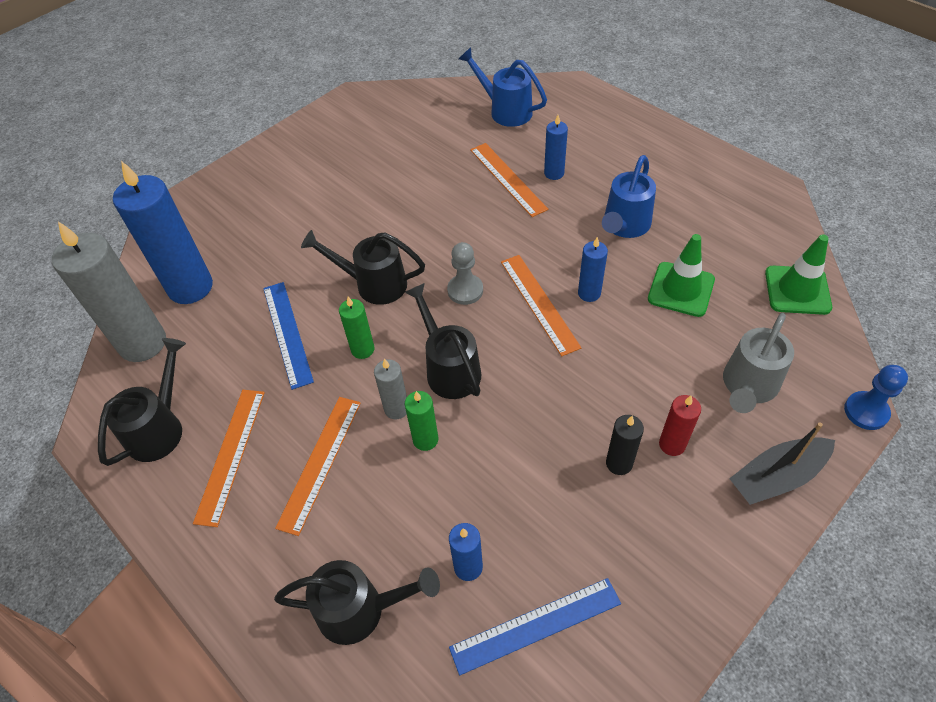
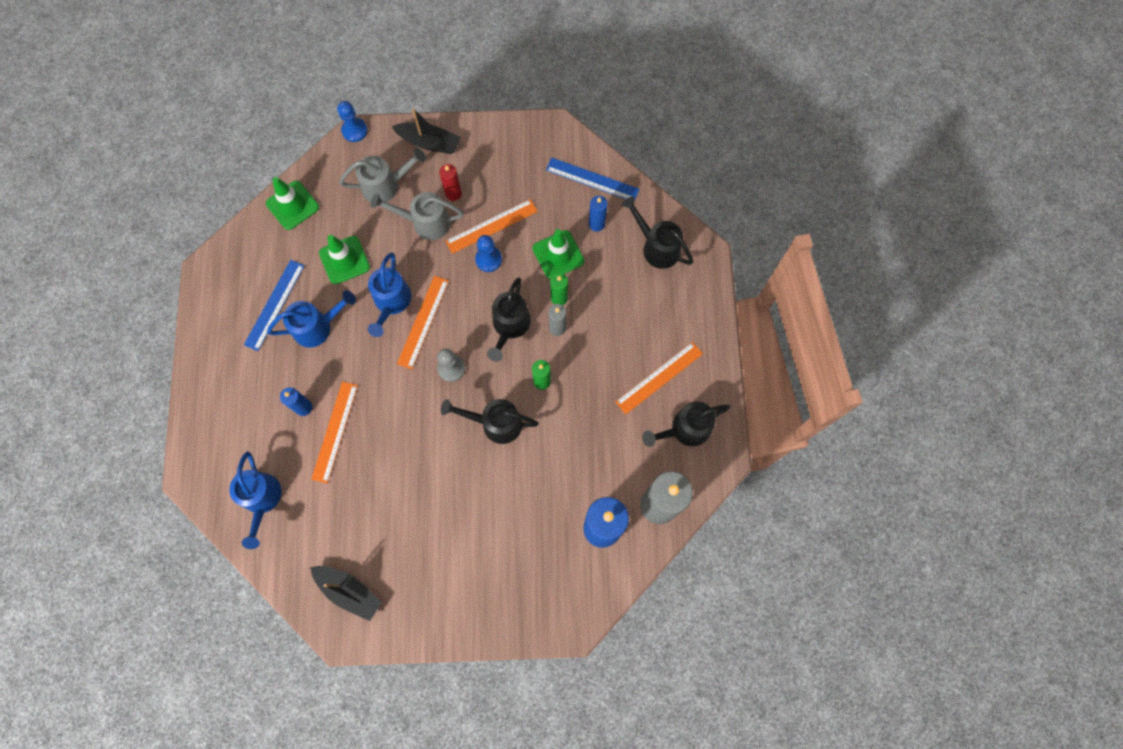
camera: 140 degrees left, 20 degrees up
(287, 333) = (572, 432): blue ruler -> blue ruler (274, 304)
(320, 462) = (619, 332): orange ruler -> orange ruler (491, 226)
(373, 284) = (495, 423): black watering can -> black watering can turned 135 degrees clockwise
(374, 116) = (349, 591): none -> black boat
(476, 485) = (558, 255): none -> green traffic cone
(547, 411) = (488, 259): none -> blue pawn
(589, 293) = (391, 303): blue candle -> blue watering can
(619, 463) = (486, 207): black candle -> none
(658, 388) = (425, 222): none -> grey watering can

